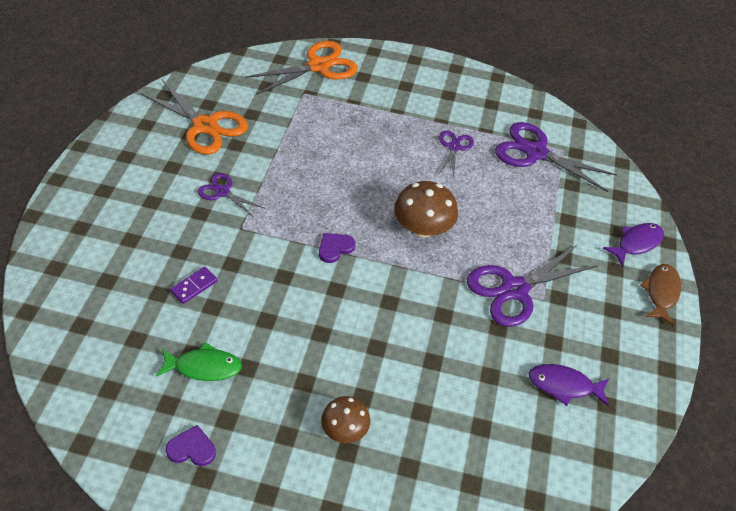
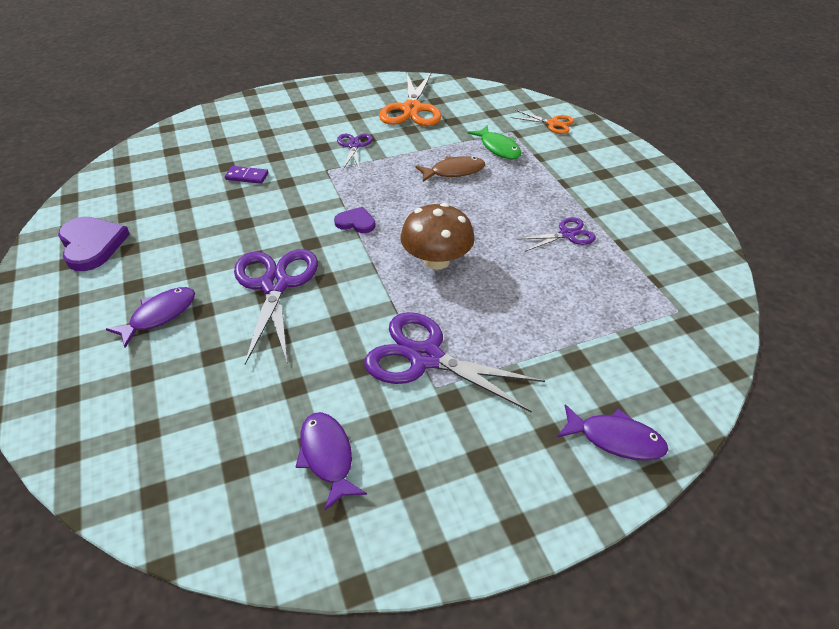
camera: 60 degrees right, 5 degrees down
(192, 448) = (92, 245): purple heart -> purple heart, size x1.76
(204, 367) = (173, 215): green fish -> green fish (498, 148)
(318, 66) = (553, 124): orange scissors -> orange scissors, size x0.54
(344, 429) = (159, 315): brown mushroom -> purple fish
(535, 152) = (641, 292): purple scissors -> purple scissors (275, 285)
(661, 292) = (561, 499): brown fish -> brown fish (454, 171)

